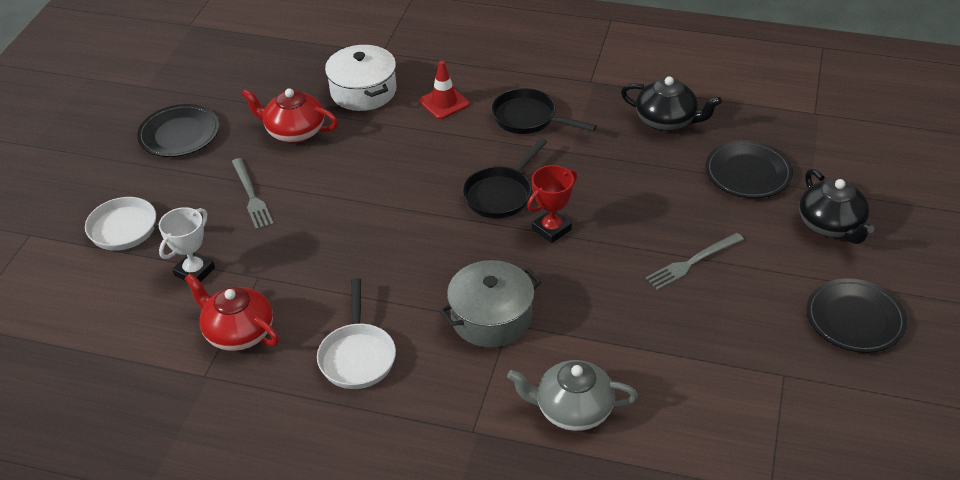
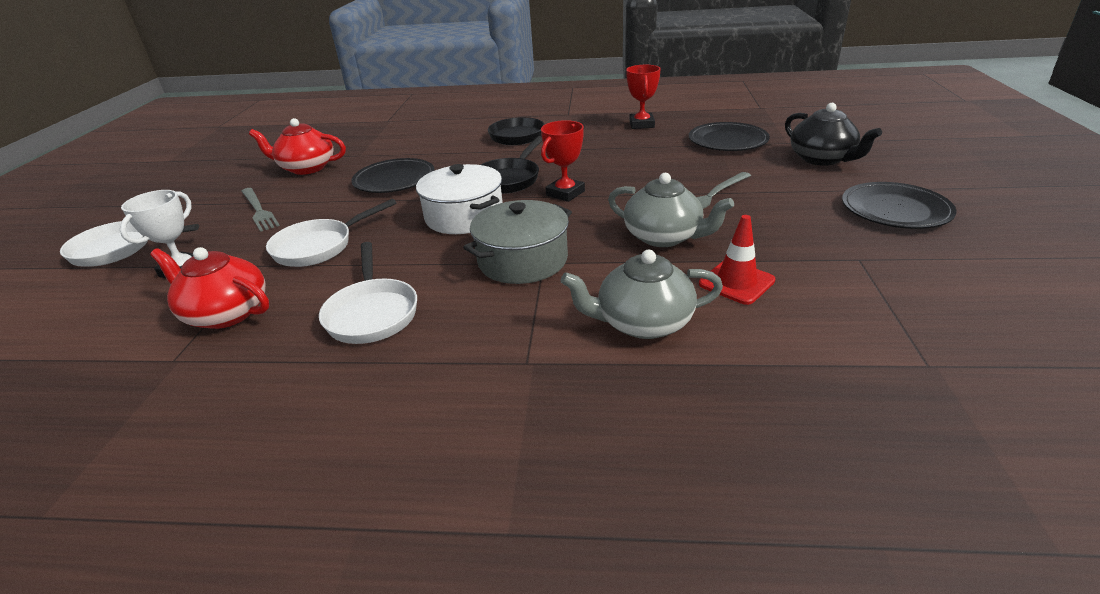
camera: 10 degrees left, 10 degrees down
(179, 134) = (192, 183): black plate -> black plate (394, 180)
(311, 262) = (319, 247): none -> white pan
(363, 91) = (372, 140): white pot -> white pot (464, 216)
(444, 103) = (445, 138): red traffic cone -> red traffic cone (736, 282)
(625, 312) = (664, 237): none -> grey teapot
(667, 121) = (641, 124): black teapot -> red trophy

